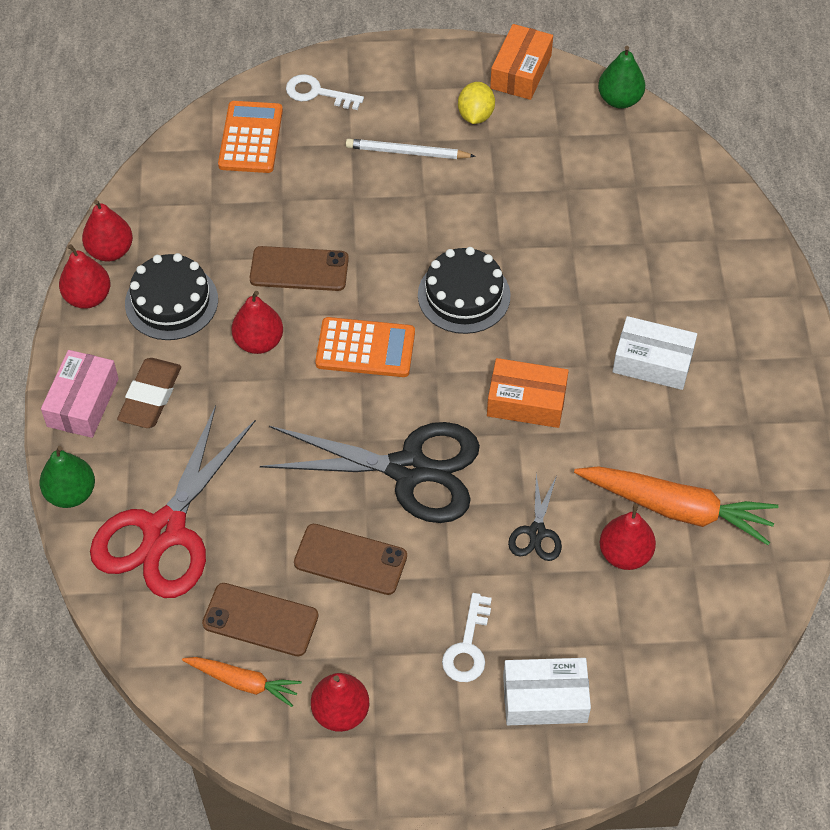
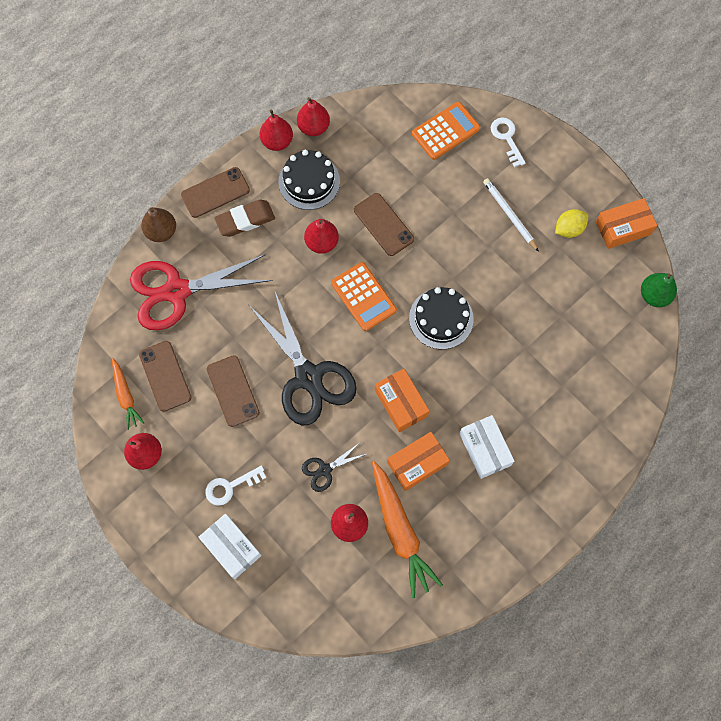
camera: 50 degrees right, 15 degrees up
(71, 493) = (161, 231): green pear -> brown pear
(83, 402) = (215, 192): pink box -> brown phone
(611, 436) = (417, 463): none -> orange box

